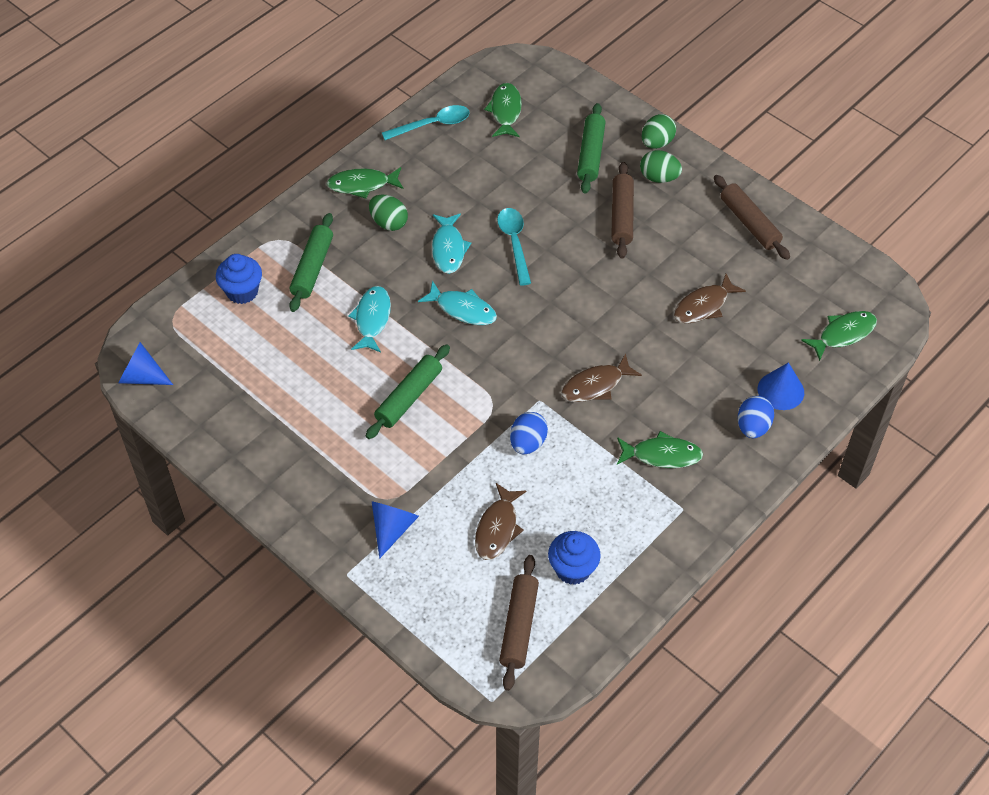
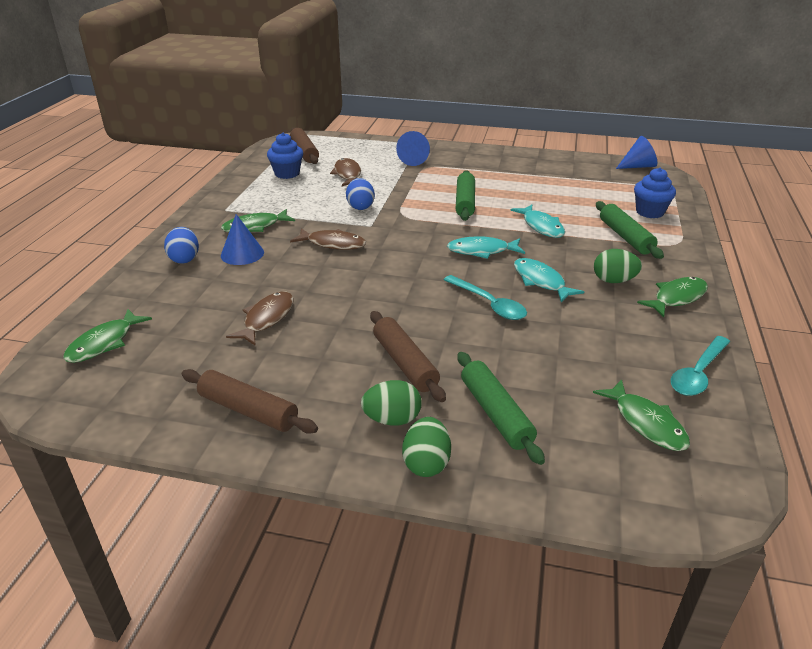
camera: 150 degrees right, 20 degrees down
(596, 385) = (333, 244): brown fish -> brown fish turned 75 degrees clockwise
(780, 390) = (165, 285): blue cone -> blue cone (242, 254)

